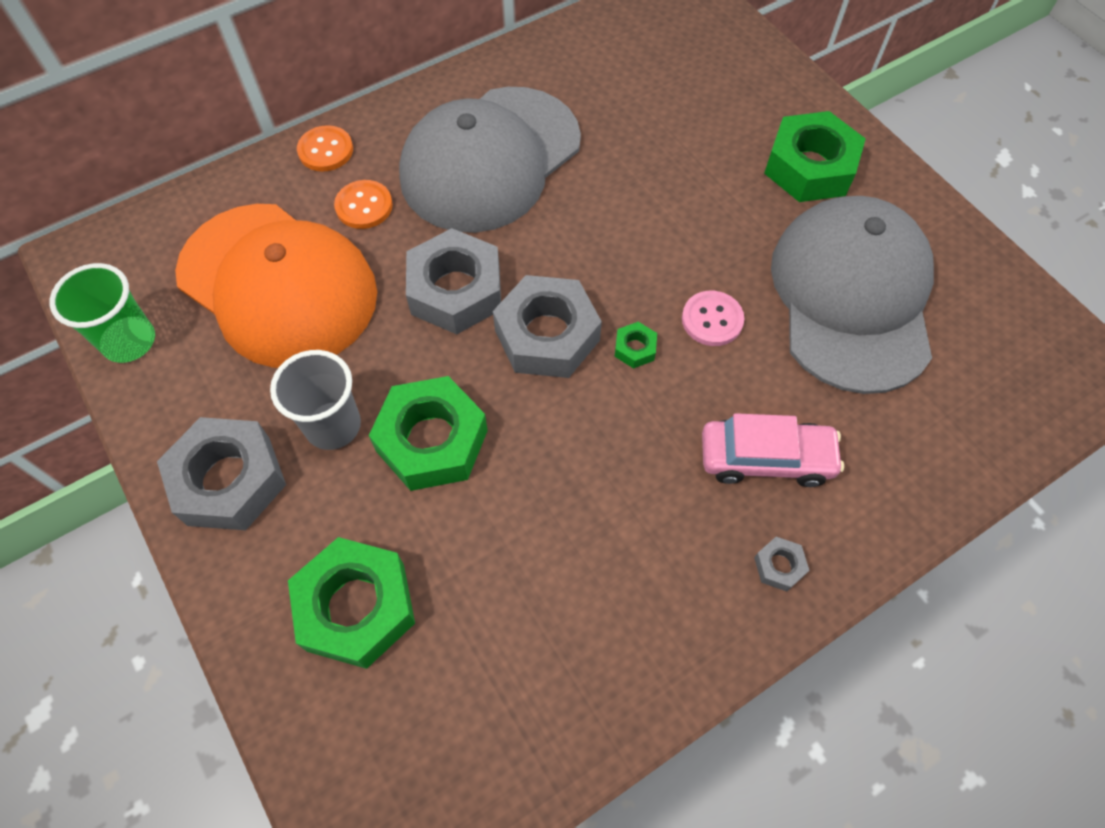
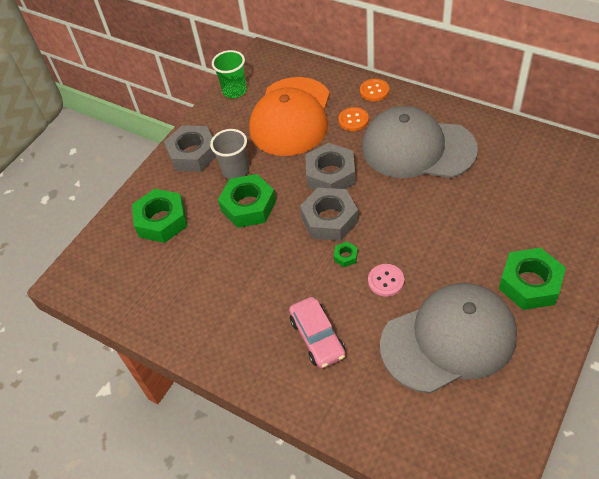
camera: 70 degrees right, 10 degrees down
(779, 566) = (261, 366): grey nut -> none

